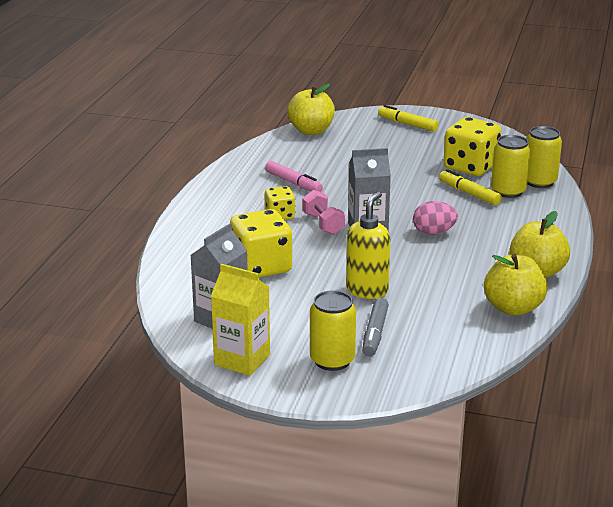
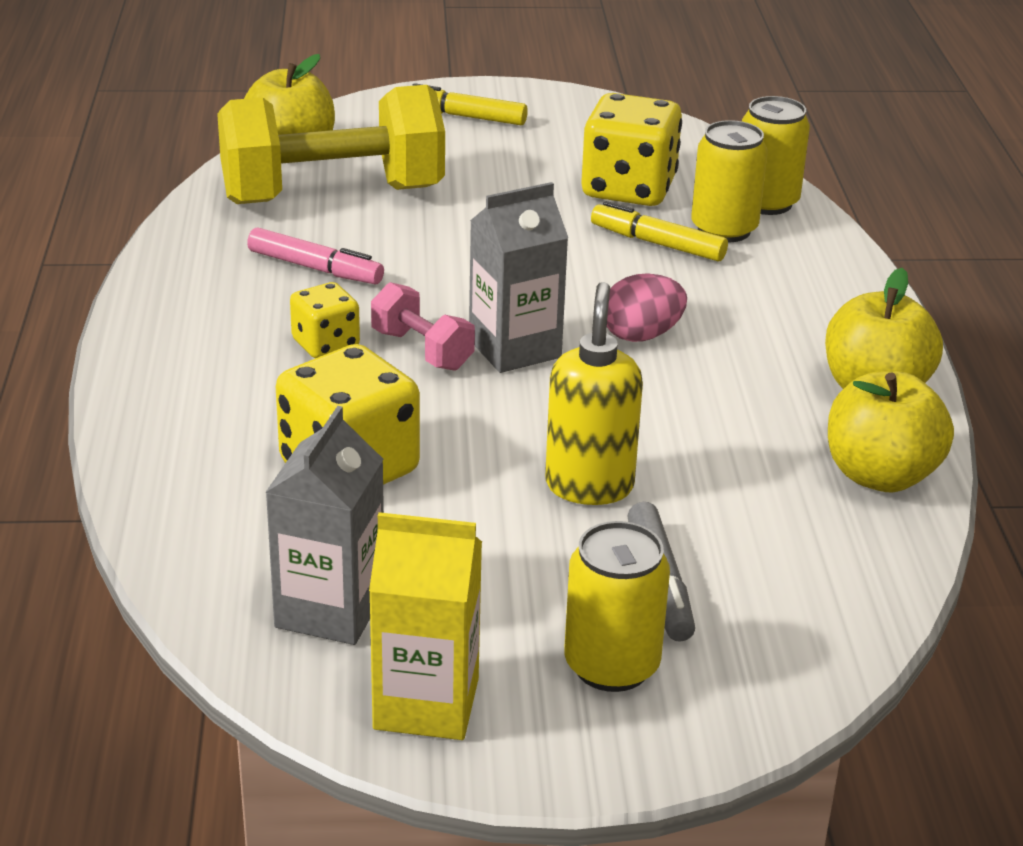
camera: 20 degrees left, 5 degrees up
(320, 152) = (332, 195): none -> yellow dumbbell

